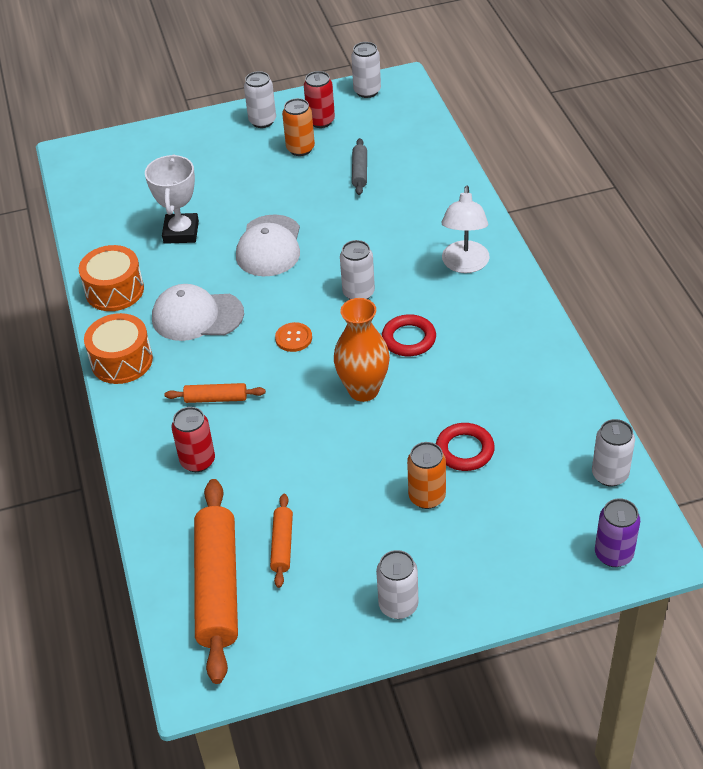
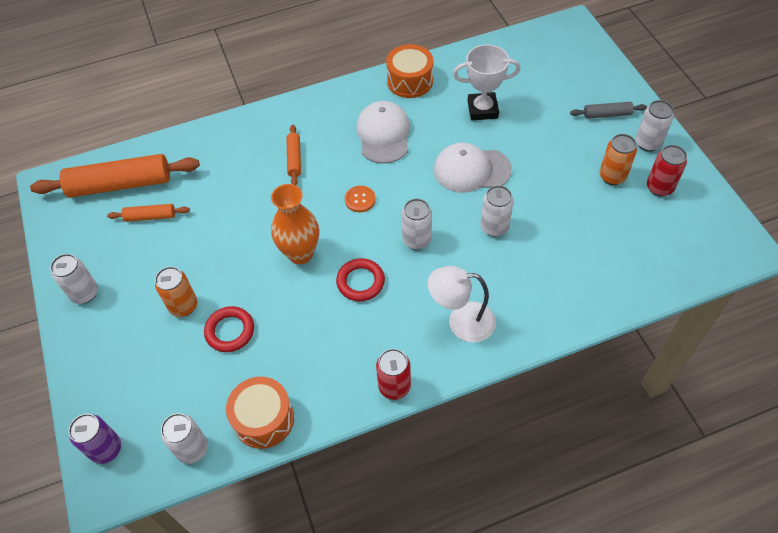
camera: 85 degrees right, 10 degrees up
(122, 361) = (334, 98): orange drum -> orange drum (263, 419)
(198, 461) = (233, 157): red can -> red can (394, 386)
(359, 172) = (587, 226): grey rolling pin -> grey rolling pin (607, 114)
(367, 91) = (720, 221): white can -> white can (494, 227)

